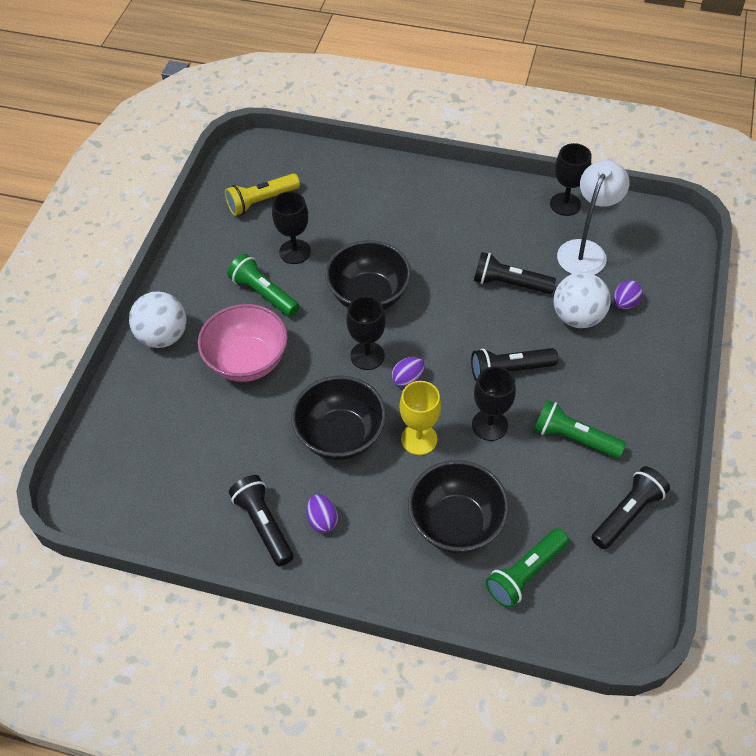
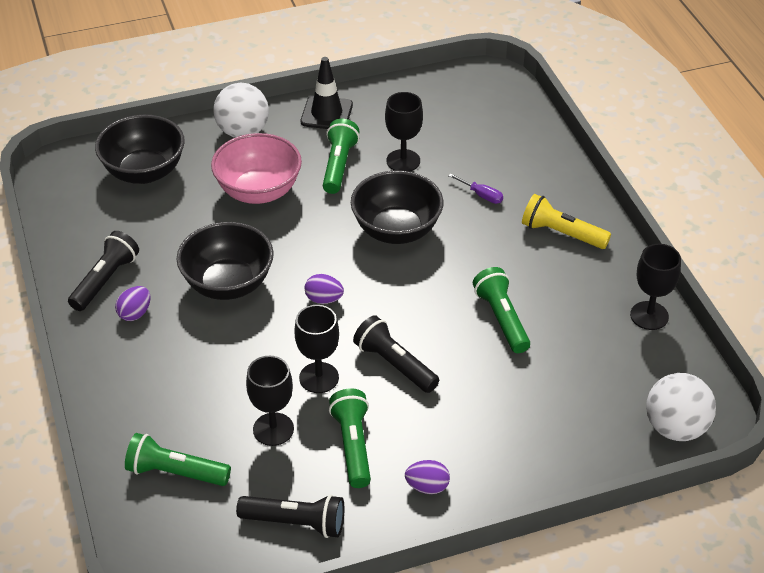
camera: 55 degrees right, 10 degrees down
(194, 270) = (326, 113): none -> black traffic cone
(261, 201) = (441, 113): yellow flashlight -> yellow flashlight (561, 233)
(367, 356) = (328, 261): black goblet -> black goblet (273, 429)
(373, 227) = (481, 195): none -> purple screwdriver
(419, 439) = (264, 336): yellow goblet -> none
(456, 523) = (194, 401): black bowl -> black bowl (144, 172)
(509, 283) = (502, 319): black flashlight -> green flashlight
(577, 317) = (506, 387): white ball -> white ball (675, 428)
(585, 250) = (601, 357): white lamp -> none
(625, 303) = (558, 417): purple egg -> purple egg (427, 487)

